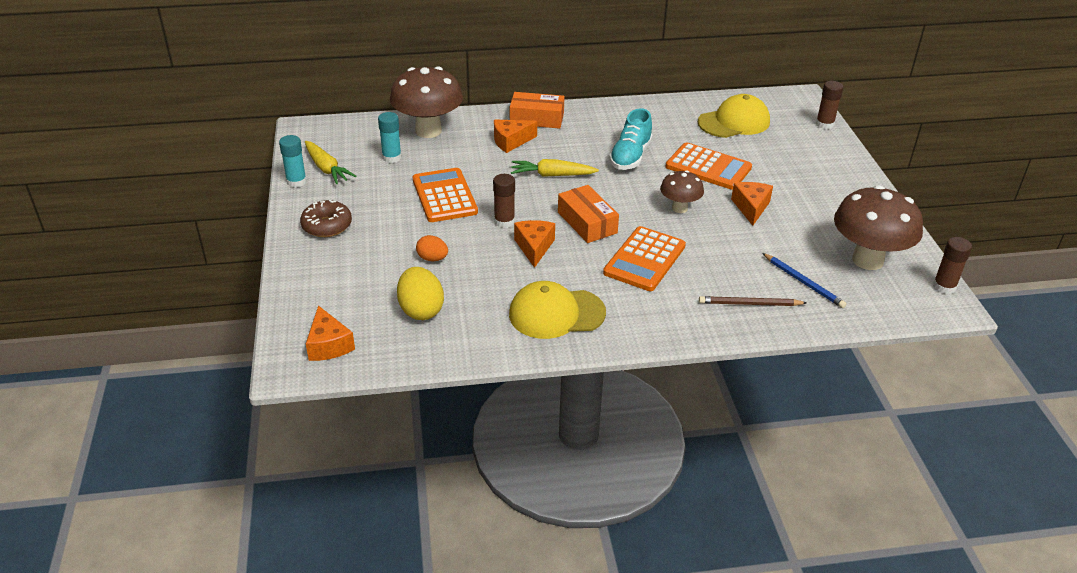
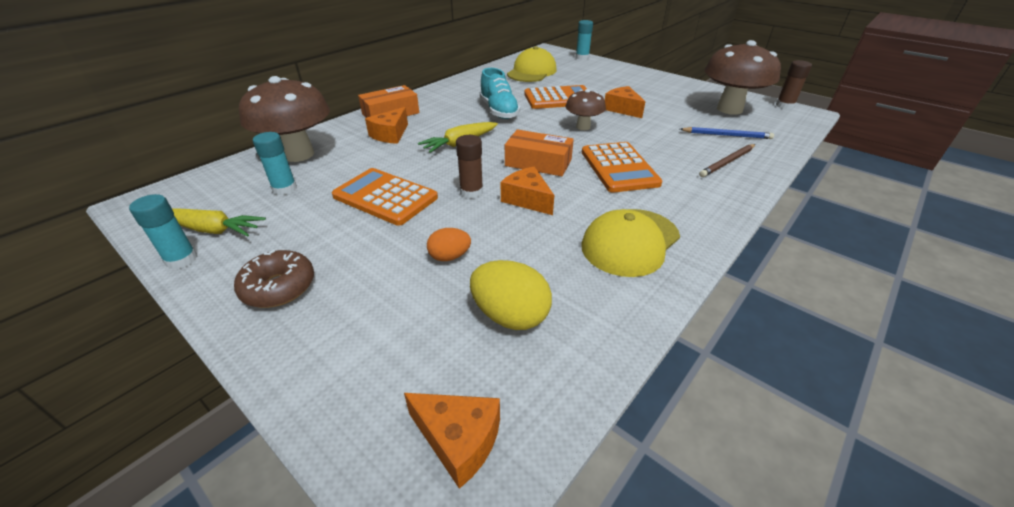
camera: 40 degrees left, 0 degrees up
(824, 124) = (582, 57): brown glue stick -> turquoise glue stick

